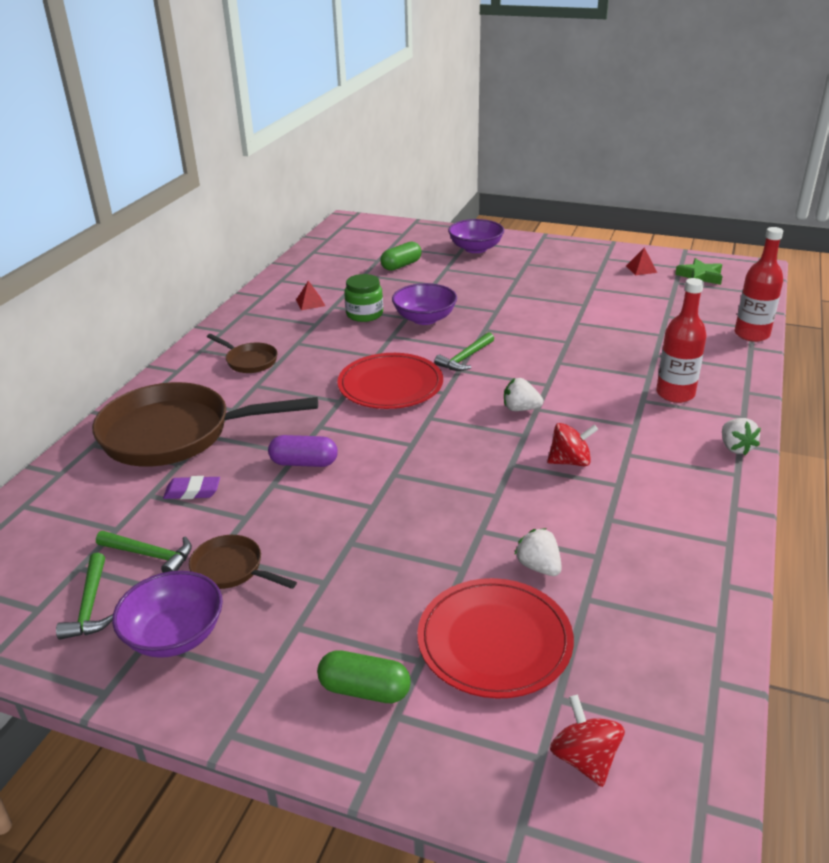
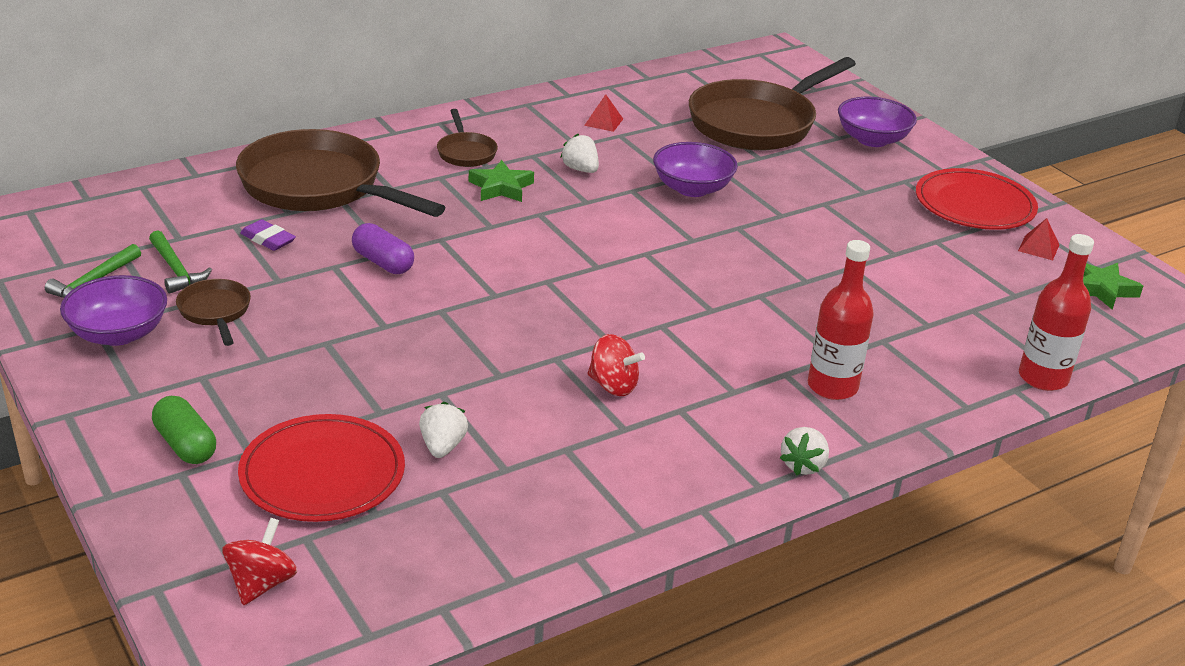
camera: 35 degrees right, 0 degrees up
(307, 372) = (501, 187): none -> green star
(364, 314) = (638, 157): green jar -> none
(390, 385) = (557, 235): red plate -> red plate (974, 204)
(401, 265) = (757, 123): green capsule -> brown pan
(465, 358) = (670, 245): green hammer -> none
(520, 409) = (645, 317): white strawberry -> white strawberry (580, 169)

